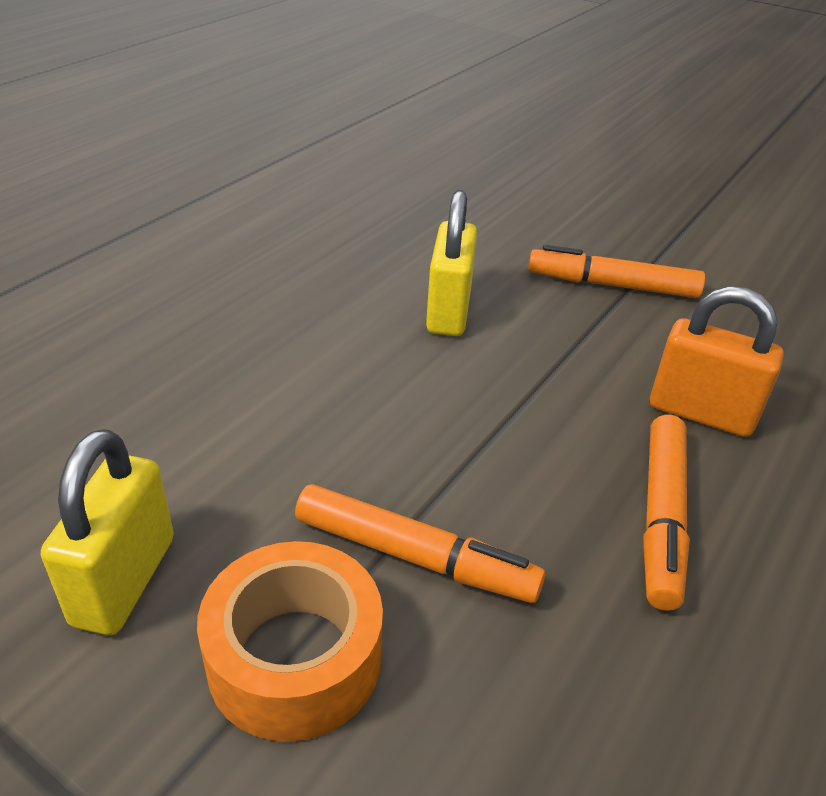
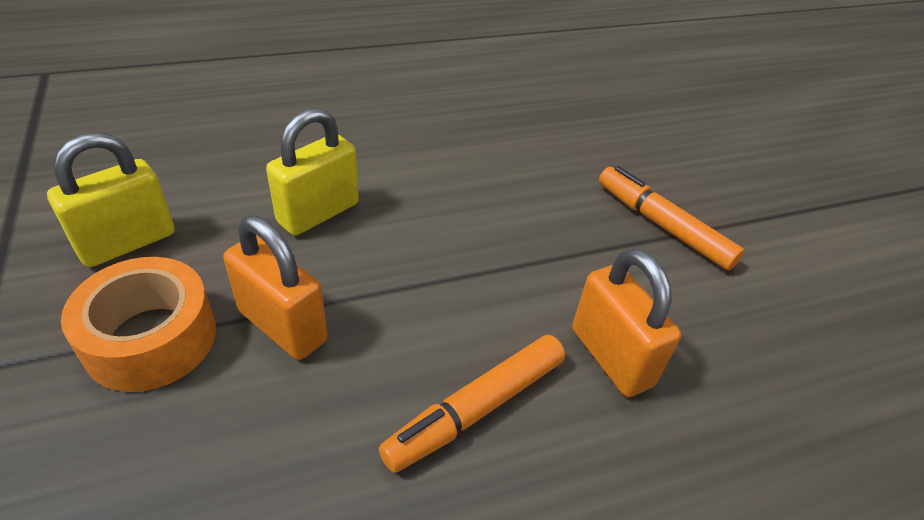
camera: 35 degrees right, 5 degrees up
(414, 556) = (282, 326): orange marker -> orange padlock
(448, 312) = (504, 185): yellow padlock -> yellow padlock (318, 213)

